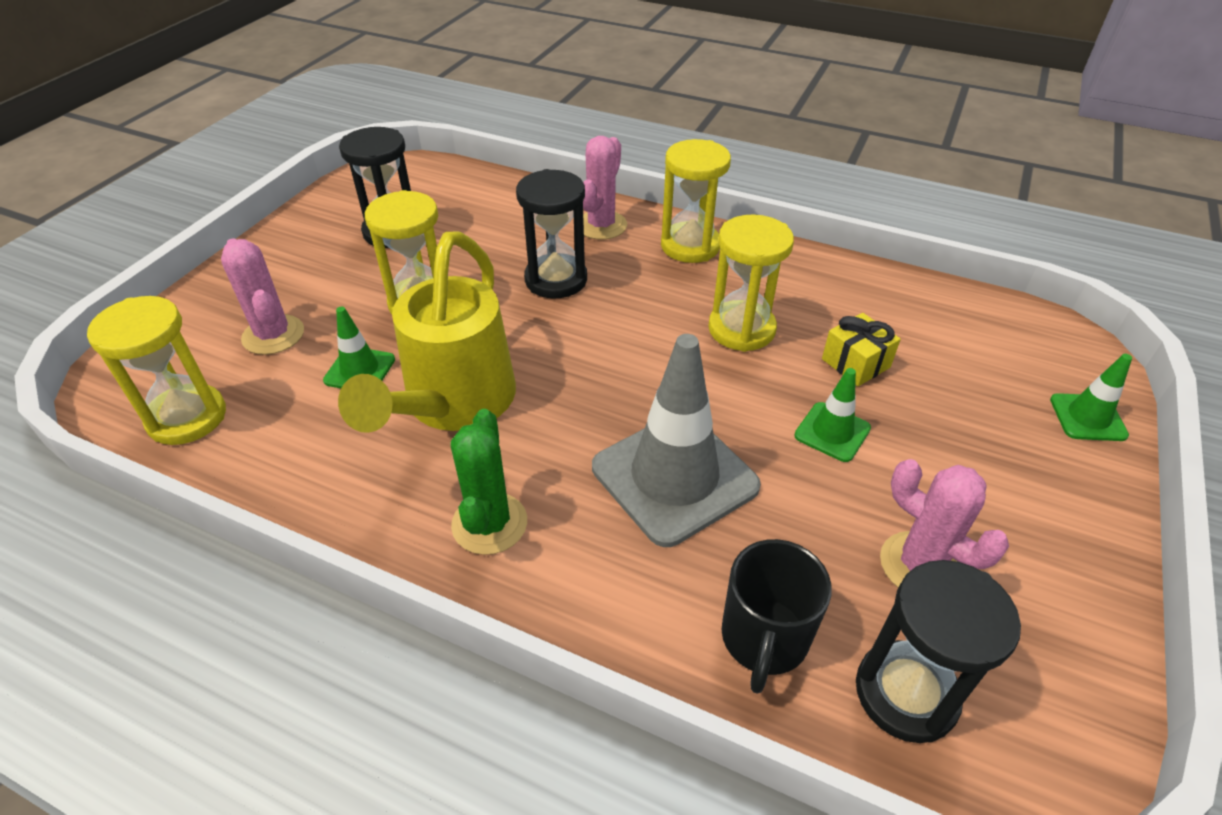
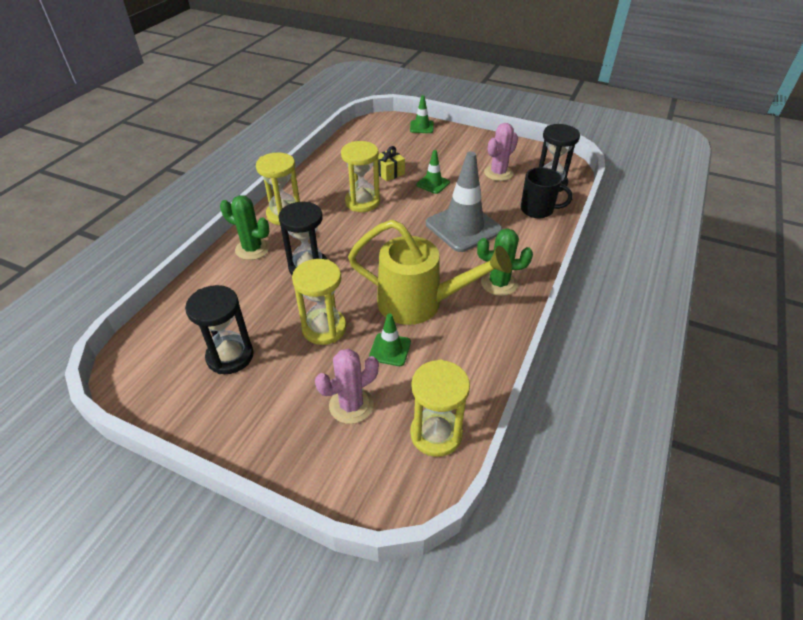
camera: 90 degrees left, 0 degrees up
(601, 225) = (252, 249): pink cactus -> green cactus

